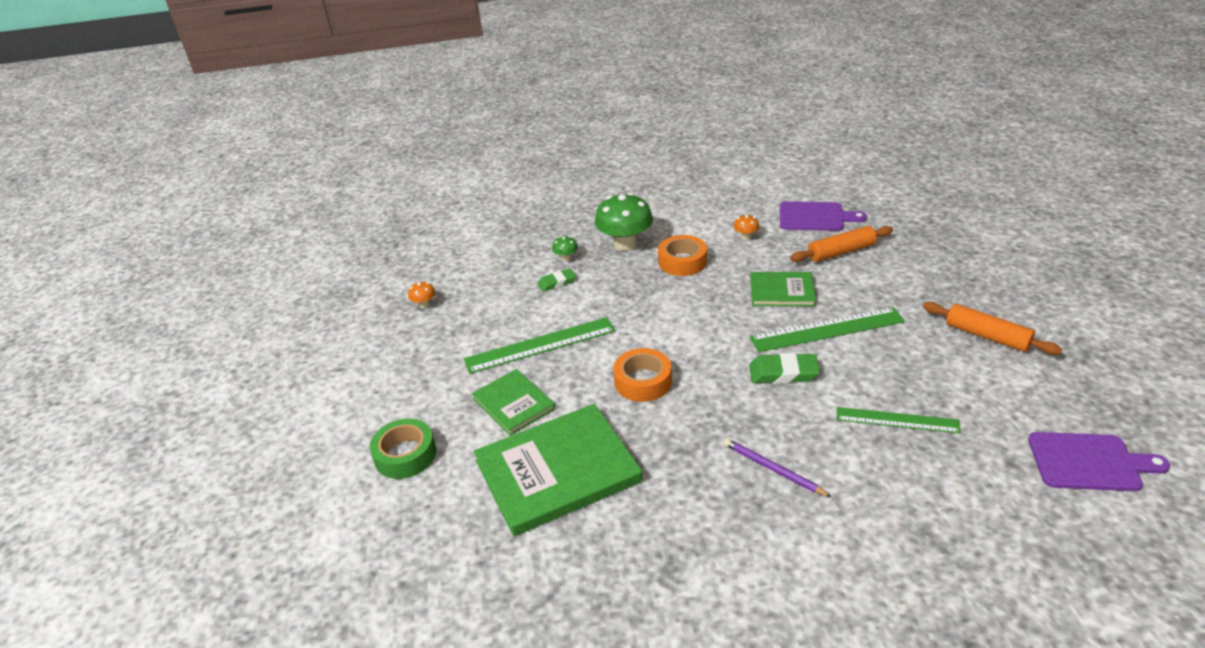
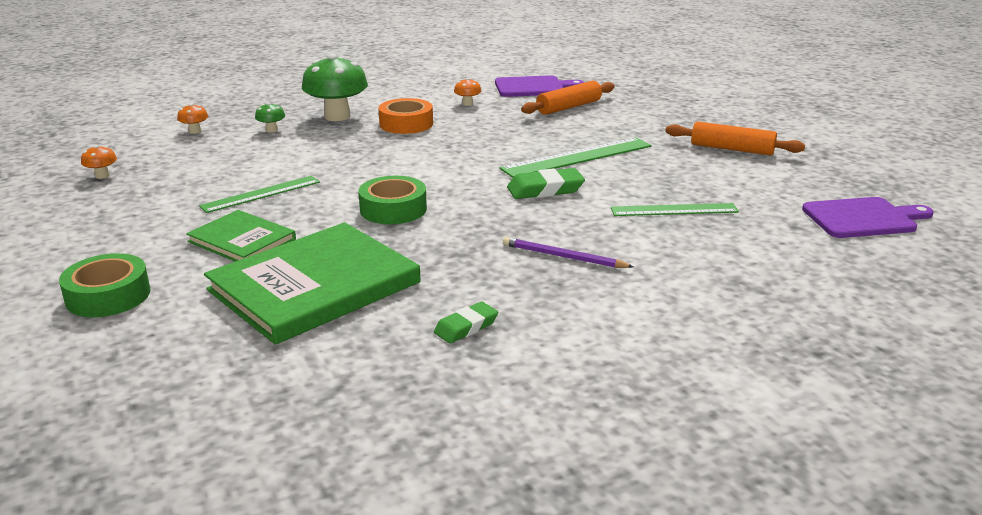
camera: 20 degrees left, 10 degrees down
(504, 253) = (195, 131): none -> orange mushroom
(540, 345) = (261, 194): green ruler -> green ruler, size x0.67
(557, 282) = (266, 148): green eraser -> green eraser (466, 327)
(643, 381) = (393, 209): orange tape -> green tape
(782, 291) = (520, 136): green book -> none

